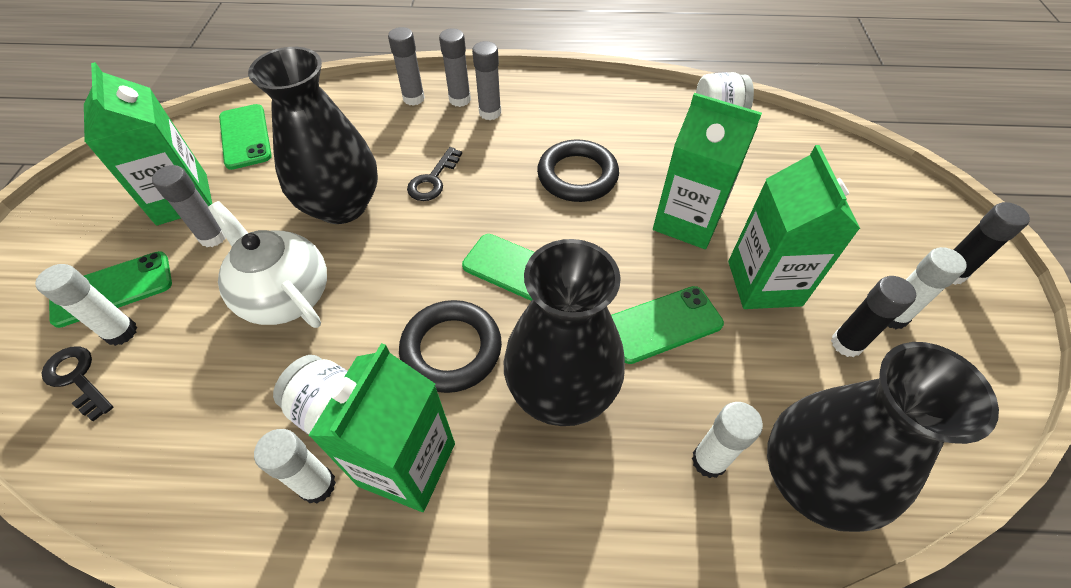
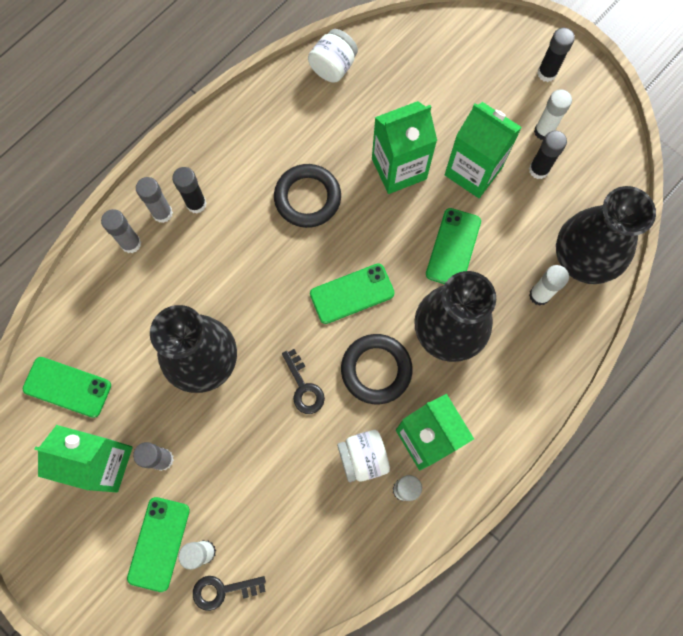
camera: 50 degrees left, 20 degrees up
(285, 295) = (256, 439): white teapot -> none
(433, 180) = (231, 288): black key -> black key (303, 387)
(490, 113) = (196, 204): grey glue stick -> black glue stick

